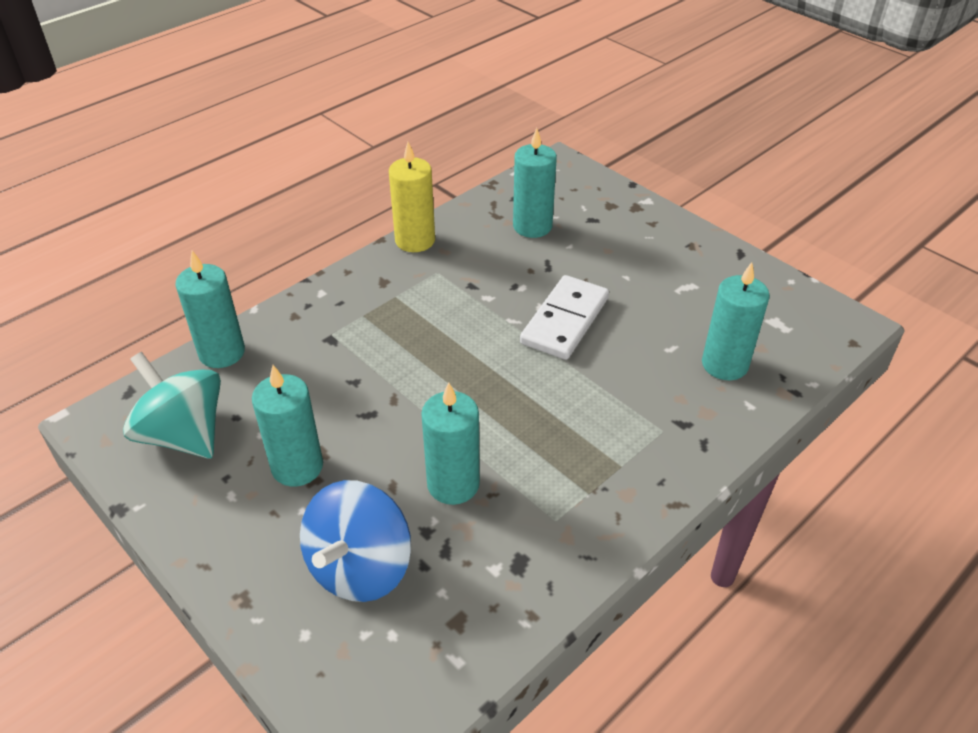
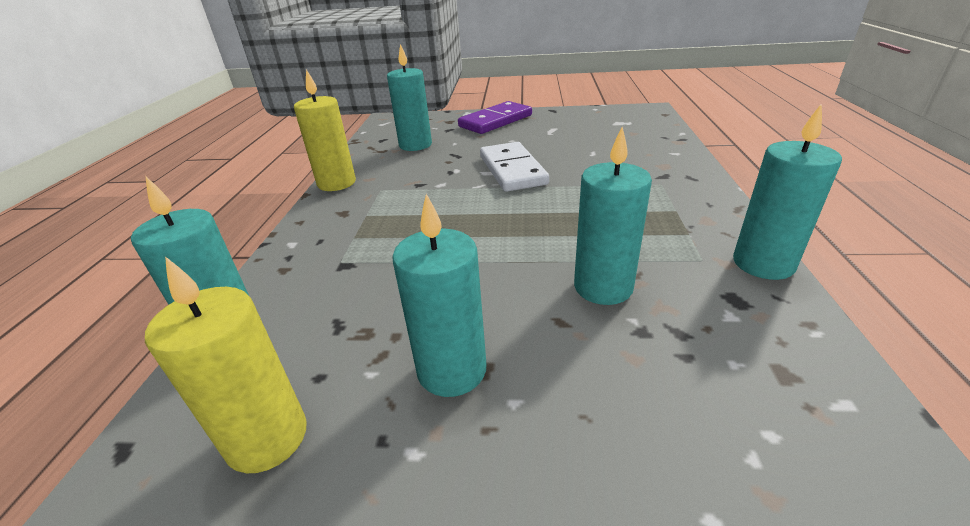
camera: 40 degrees left, 10 degrees down
(184, 434) = (267, 438): turquoise spinning top -> yellow candle
(360, 567) = (646, 403): blue spinning top -> none
(653, 235) = (495, 121): none -> purple domino
(724, 364) = (631, 145): turquoise candle -> turquoise candle (763, 263)

